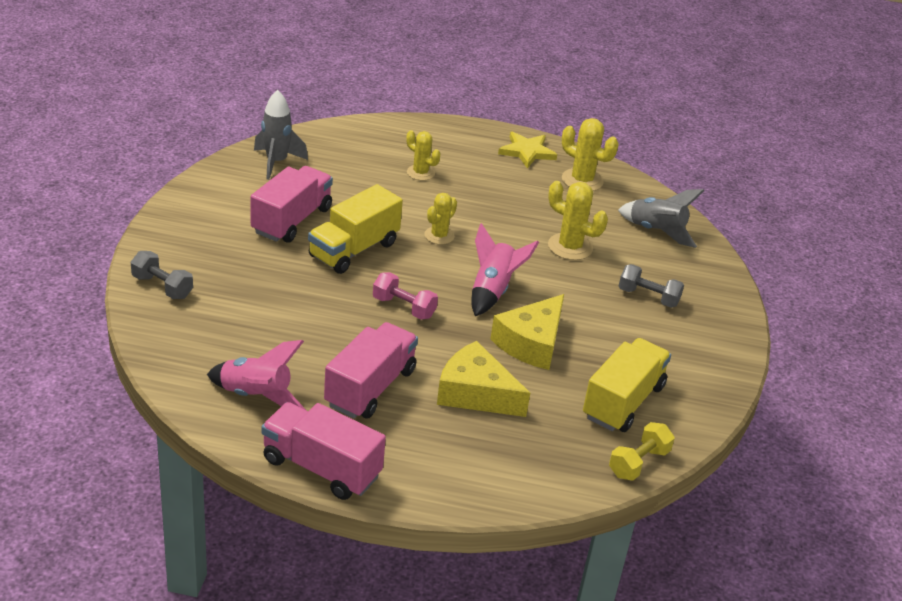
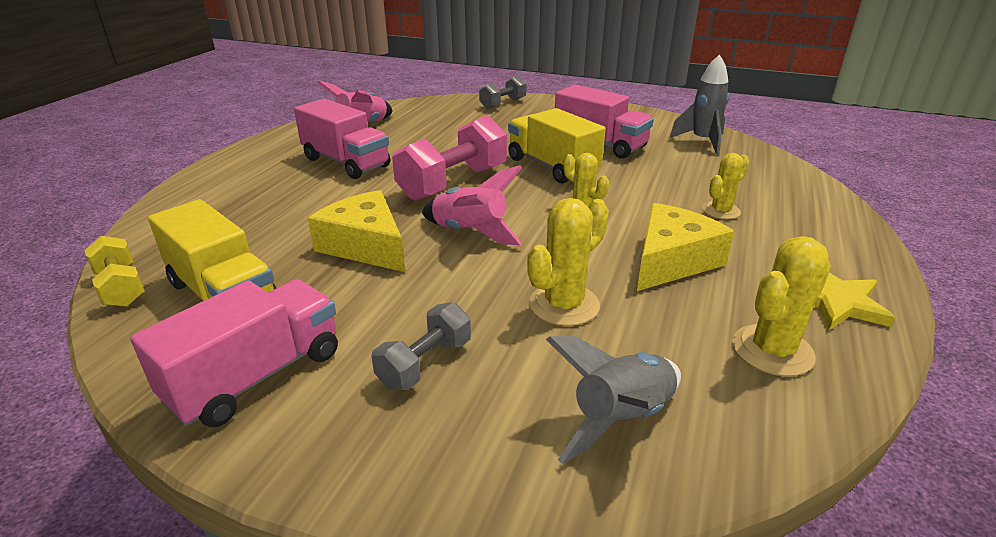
camera: 105 degrees right, 5 degrees down
(321, 468) = (269, 142): pink truck -> pink truck (256, 376)
(404, 307) = (453, 183): pink dumbbell -> pink dumbbell, size x1.77
(475, 393) = (306, 206): yellow cheese -> yellow cheese (671, 261)

